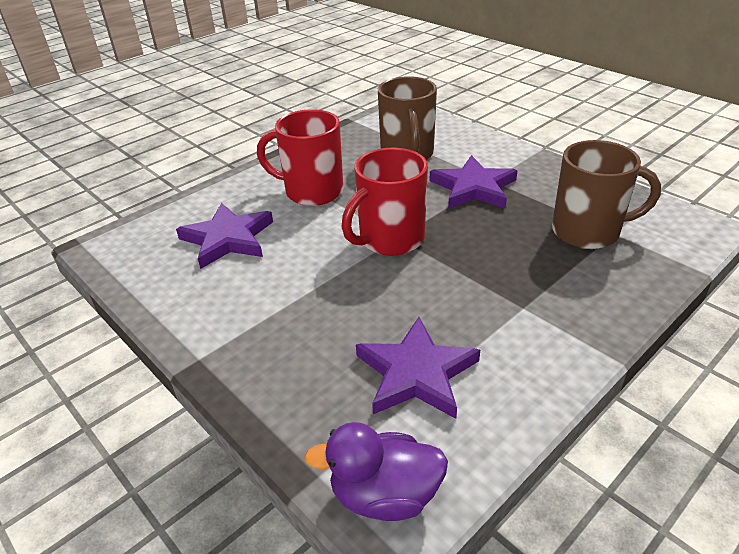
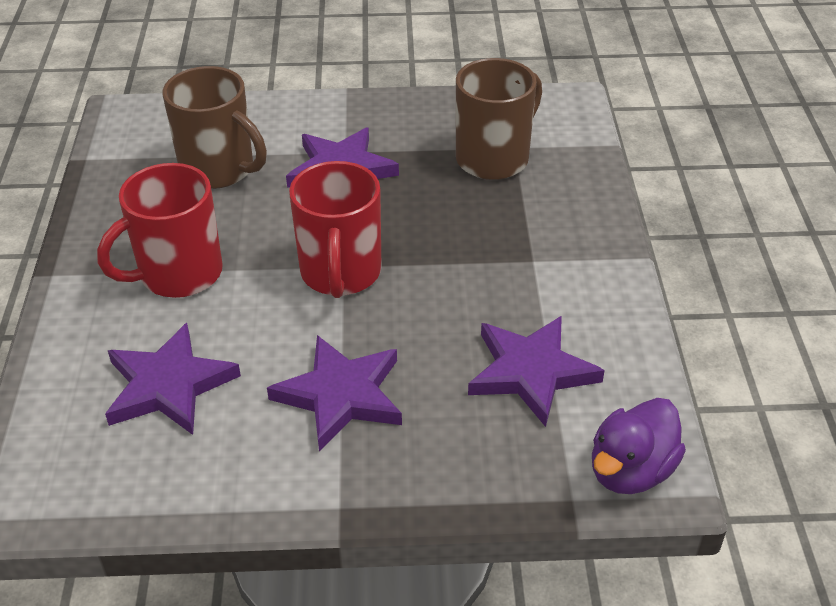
camera: 50 degrees left, 5 degrees up
(291, 302) = (341, 395): none -> purple star

